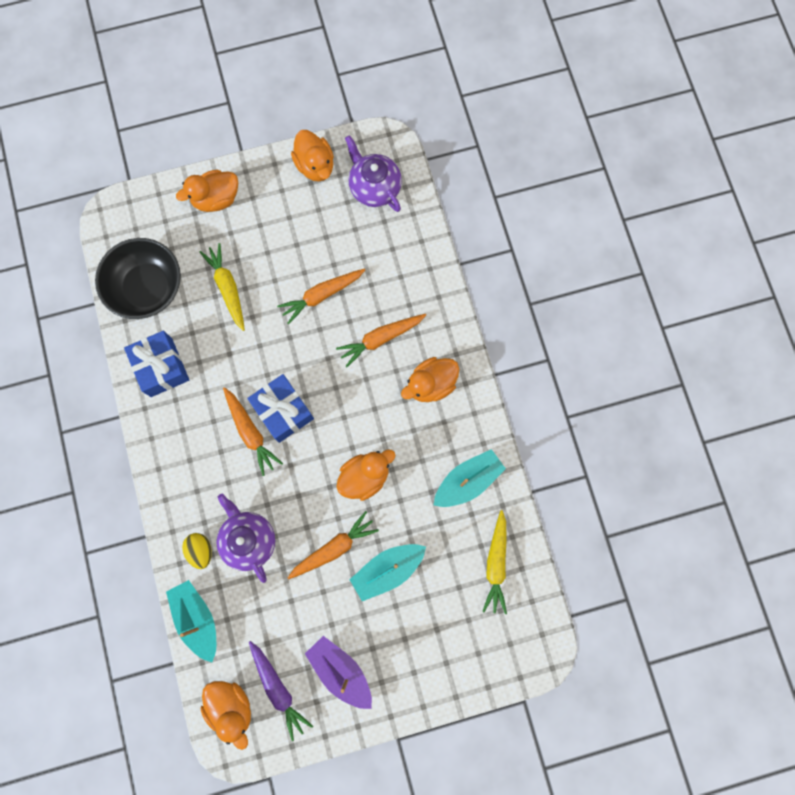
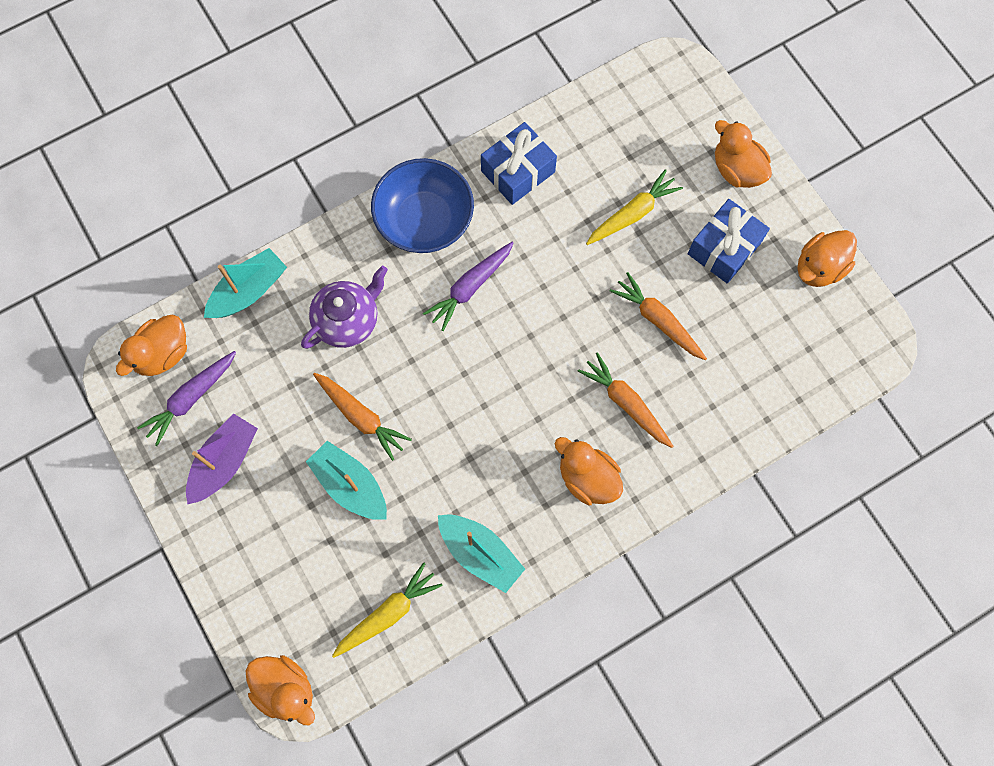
camera: 75 degrees right, 5 degrees down
(147, 288) = (605, 129): black bowl -> none
(180, 454) = (424, 220): none -> blue bowl
(200, 550) = (323, 273): yellow egg -> none
(250, 432) = (470, 287): orange carrot -> purple carrot
(283, 411) = (505, 316): blue gift -> blue gift (724, 248)
(365, 476) = (453, 429): orange duck -> orange duck (285, 689)
(374, 187) = (816, 344): purple teapot -> none
(496, 563) = (388, 613): yellow carrot -> yellow carrot turned 150 degrees clockwise

